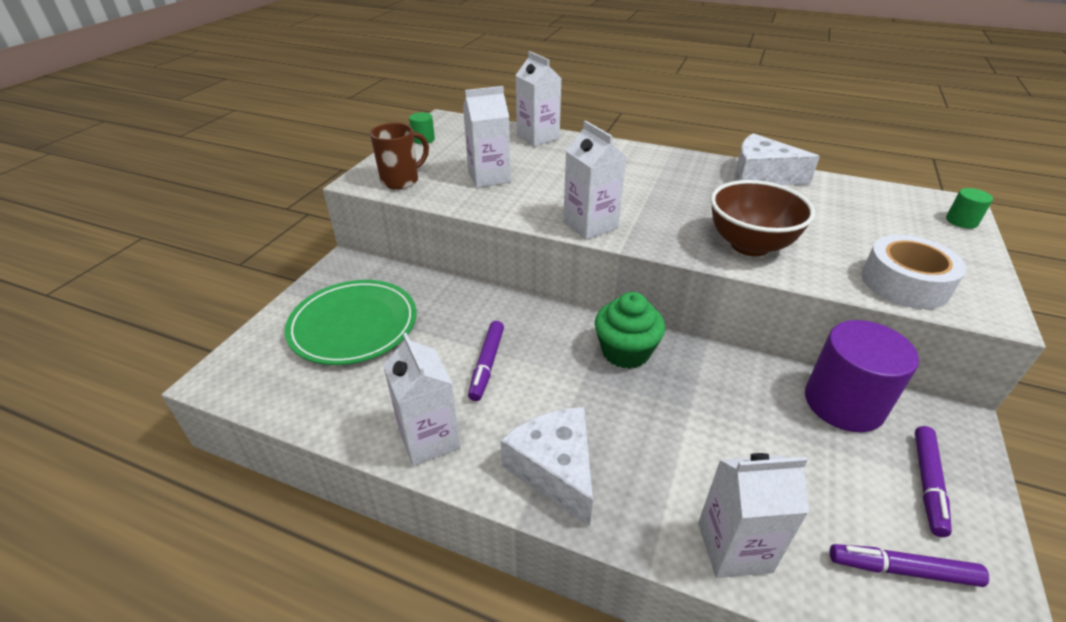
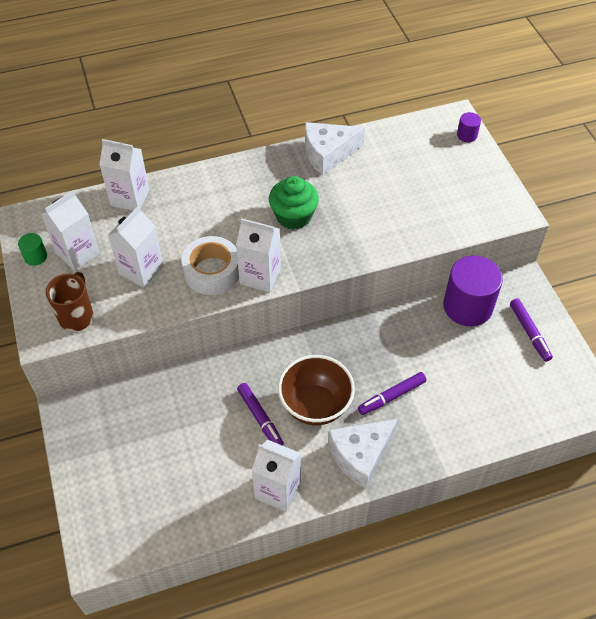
camera: 40 degrees left, 15 degrees up
(353, 325) = (140, 453): green plate -> none
(555, 469) = (360, 455): white cheese -> white cheese turned 60 degrees counterclockwise
(625, 351) = (332, 350): green cupcake -> green cupcake (293, 216)
(734, 547) = (472, 432): white carton -> white carton (77, 253)
(749, 245) = (369, 234): brown bowl -> brown bowl (315, 405)
(902, 570) = (542, 389): purple marker -> purple marker (391, 396)
(904, 283) = (467, 215): white tape -> white tape (212, 272)
(961, 221) = (467, 135): green cylinder -> purple cylinder

